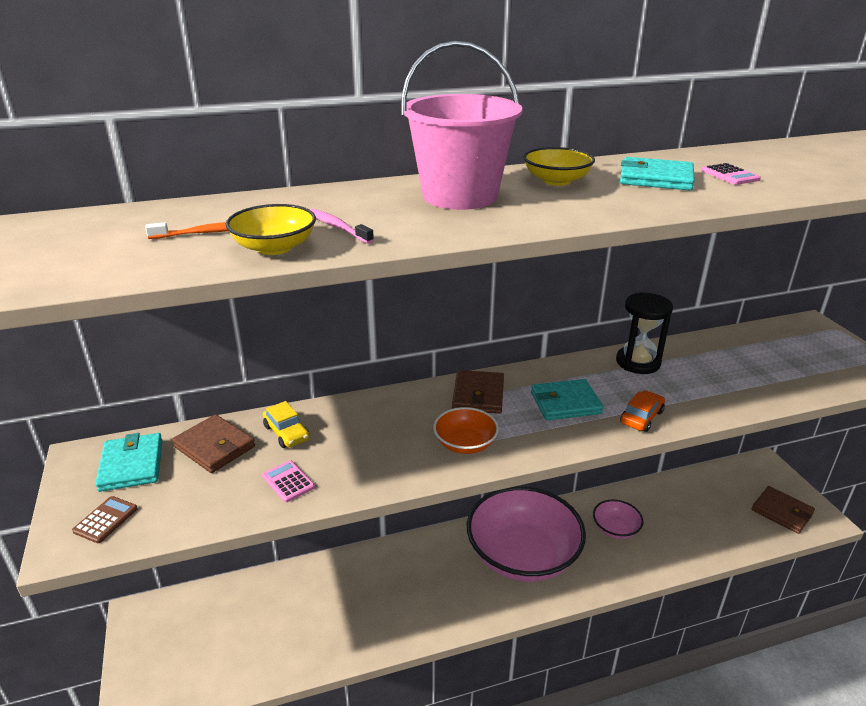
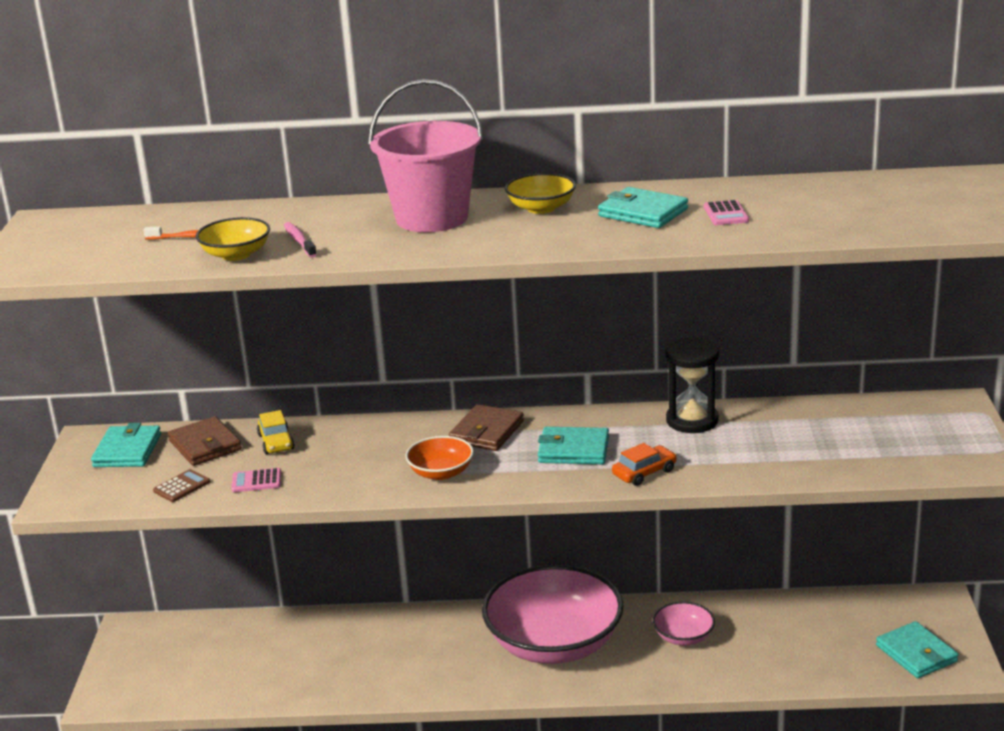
camera: 20 degrees right, 5 degrees down
(105, 520) = (92, 488): brown calculator -> brown calculator (181, 486)
(288, 482) = (256, 481): pink calculator -> pink calculator turned 75 degrees counterclockwise
(782, 512) = (916, 653): brown wallet -> turquoise wallet

